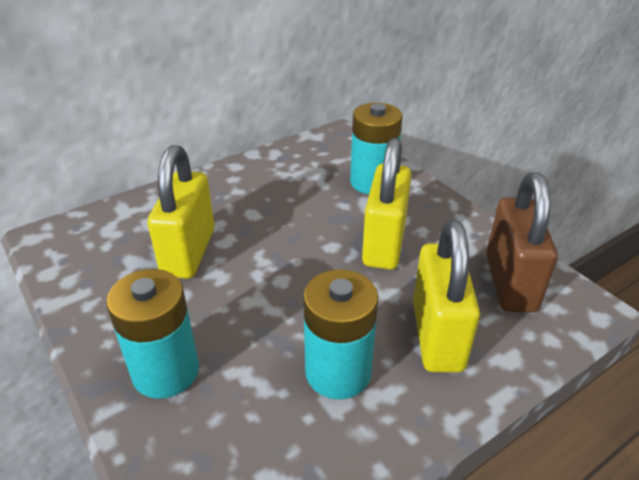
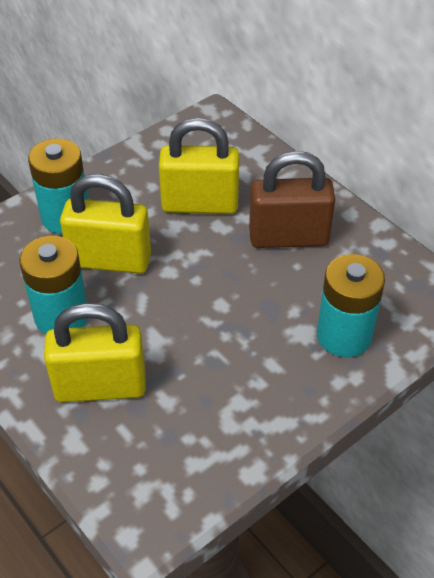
camera: 85 degrees right, 10 degrees up
(384, 244) = (229, 347): yellow padlock -> yellow padlock (110, 260)
(510, 283) = (176, 457): brown padlock -> brown padlock (288, 237)

